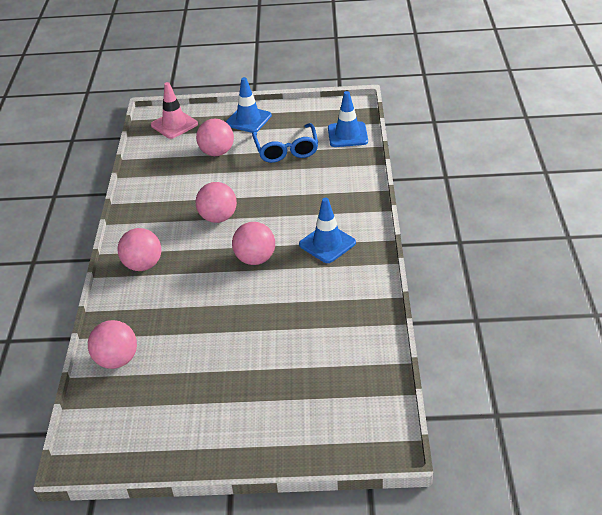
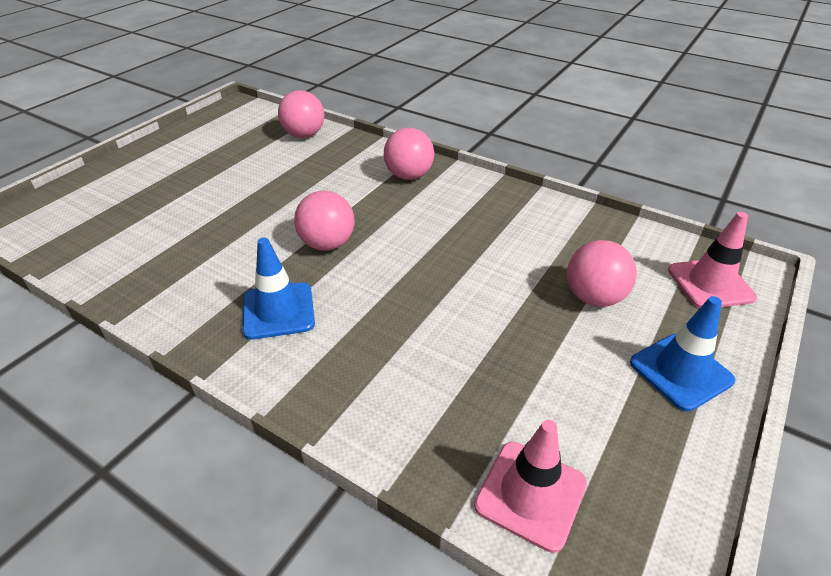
camera: 120 degrees right, 0 degrees up
(218, 218) = (434, 245): pink ball -> none
(286, 150) = (543, 376): blue glasses -> none
(347, 135) = (531, 494): blue traffic cone -> pink traffic cone

